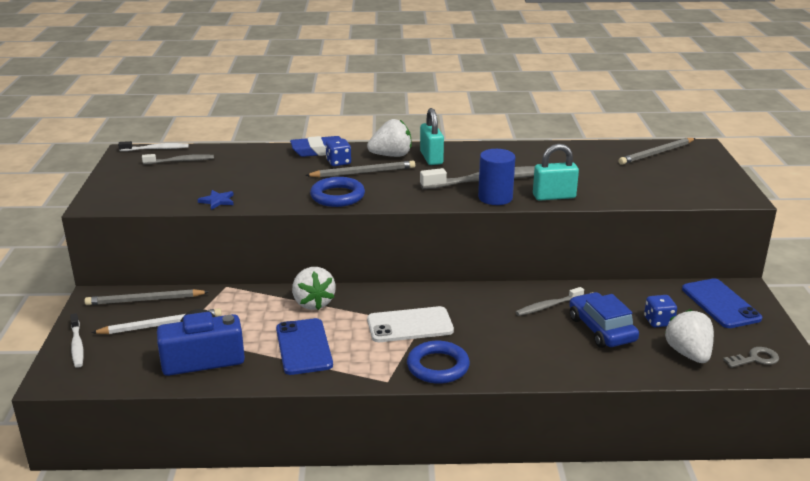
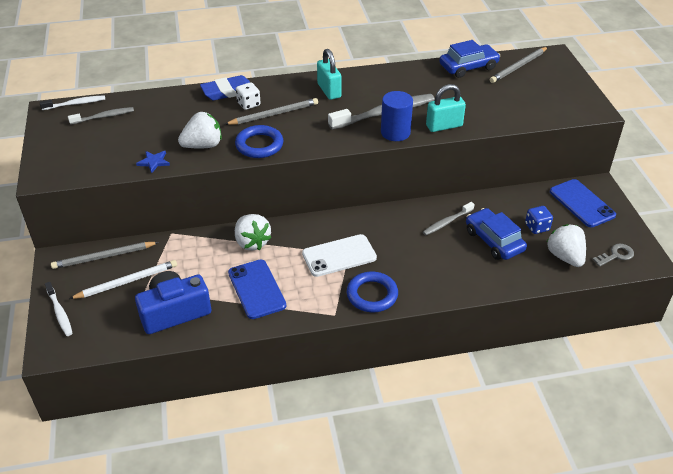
camera: 10 degrees left, 15 degrees up
(338, 162) = (248, 104): blue dice -> white dice
(391, 155) = (293, 91): white strawberry -> white strawberry (203, 145)
(597, 149) = (468, 67): none -> blue car

